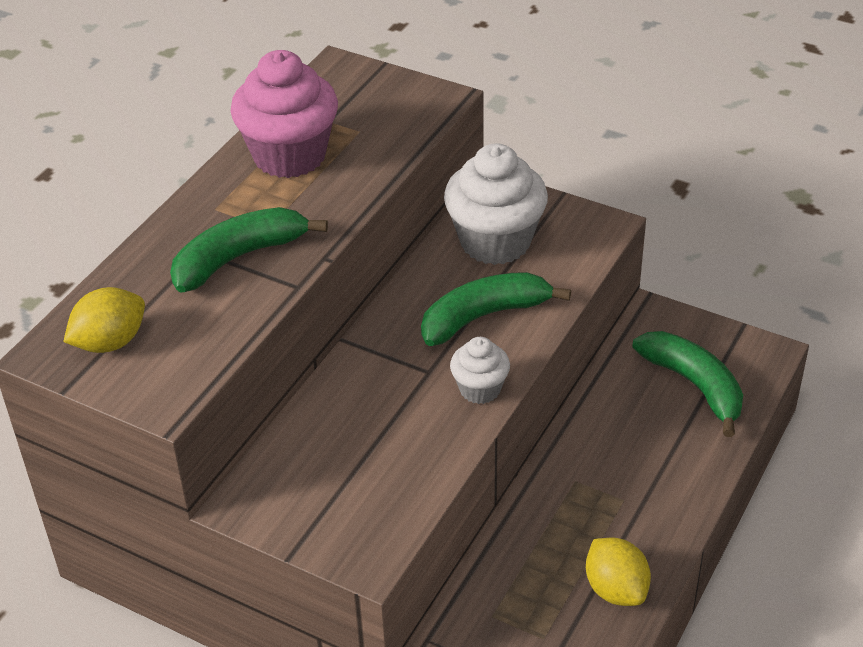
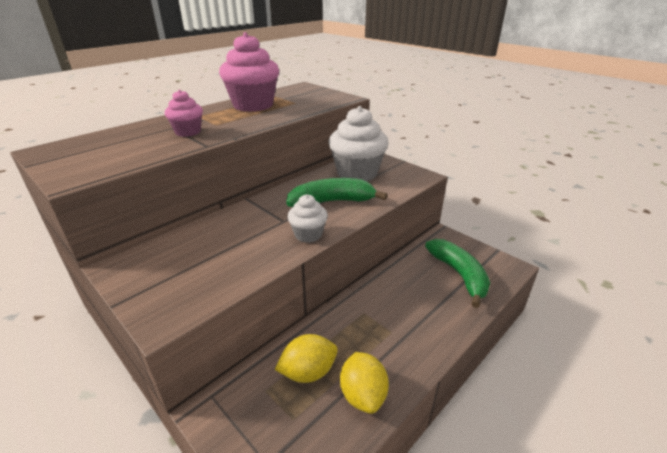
camera: 15 degrees right, 10 degrees down
(110, 342) = (79, 151): yellow lemon -> yellow lemon (308, 372)
(238, 258) = (188, 132): green banana -> pink cupcake

